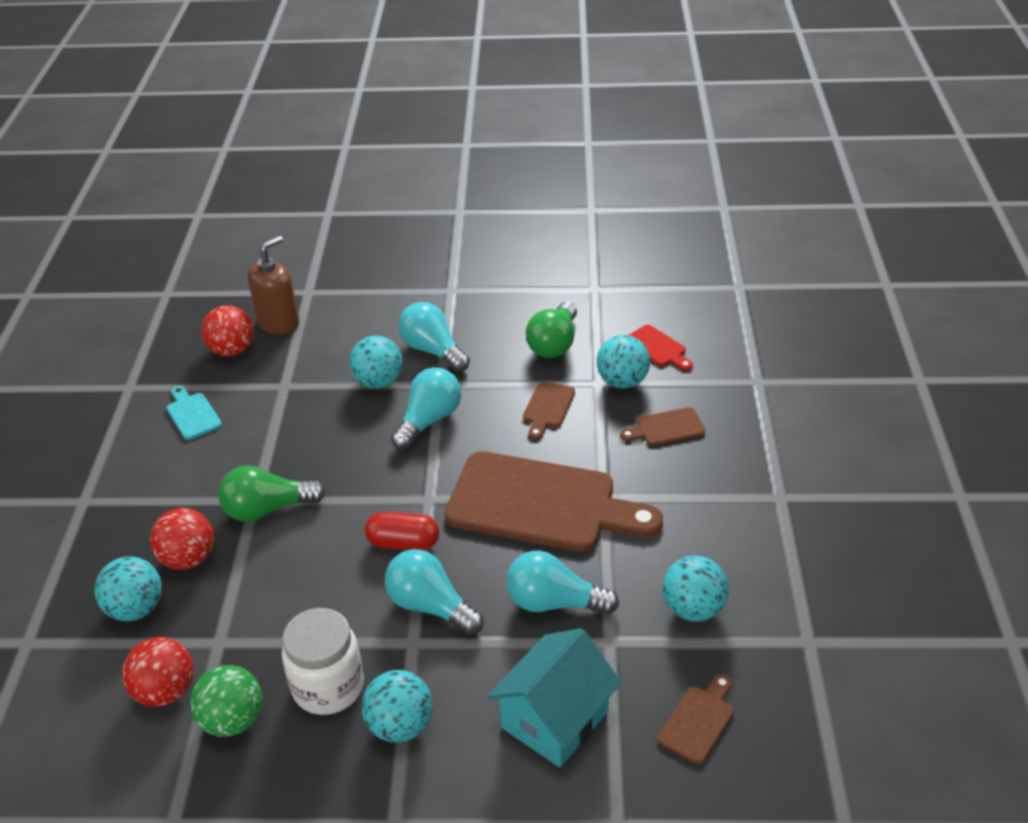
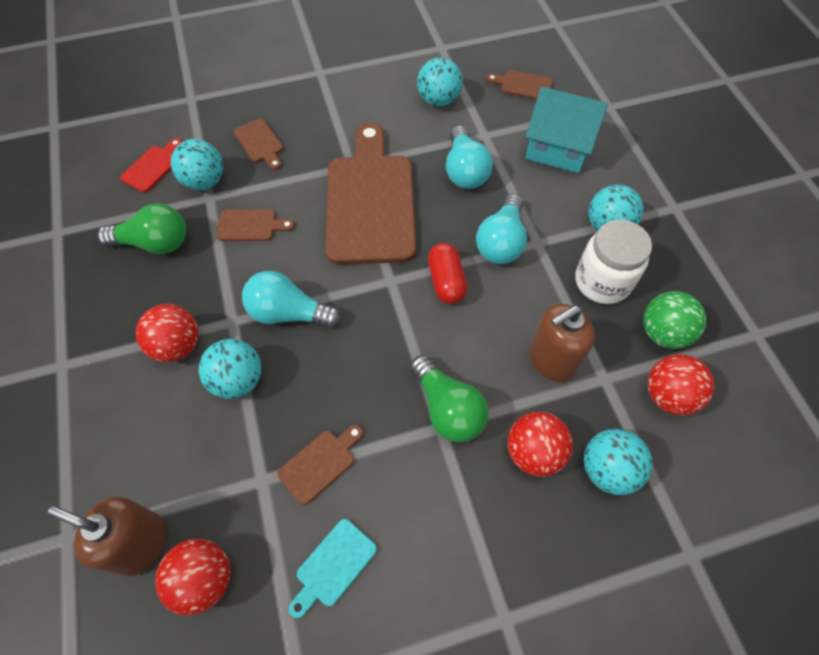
camera: 110 degrees left, 20 degrees up
(265, 604) = (552, 360): none -> brown soap dispenser
(274, 419) = (320, 463): none -> brown cutting board
(433, 350) = (177, 345): turquoise light bulb -> red ball

